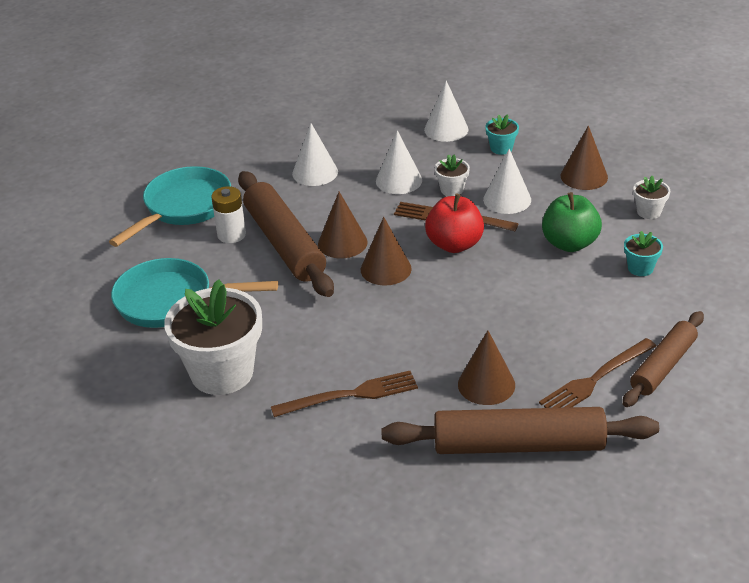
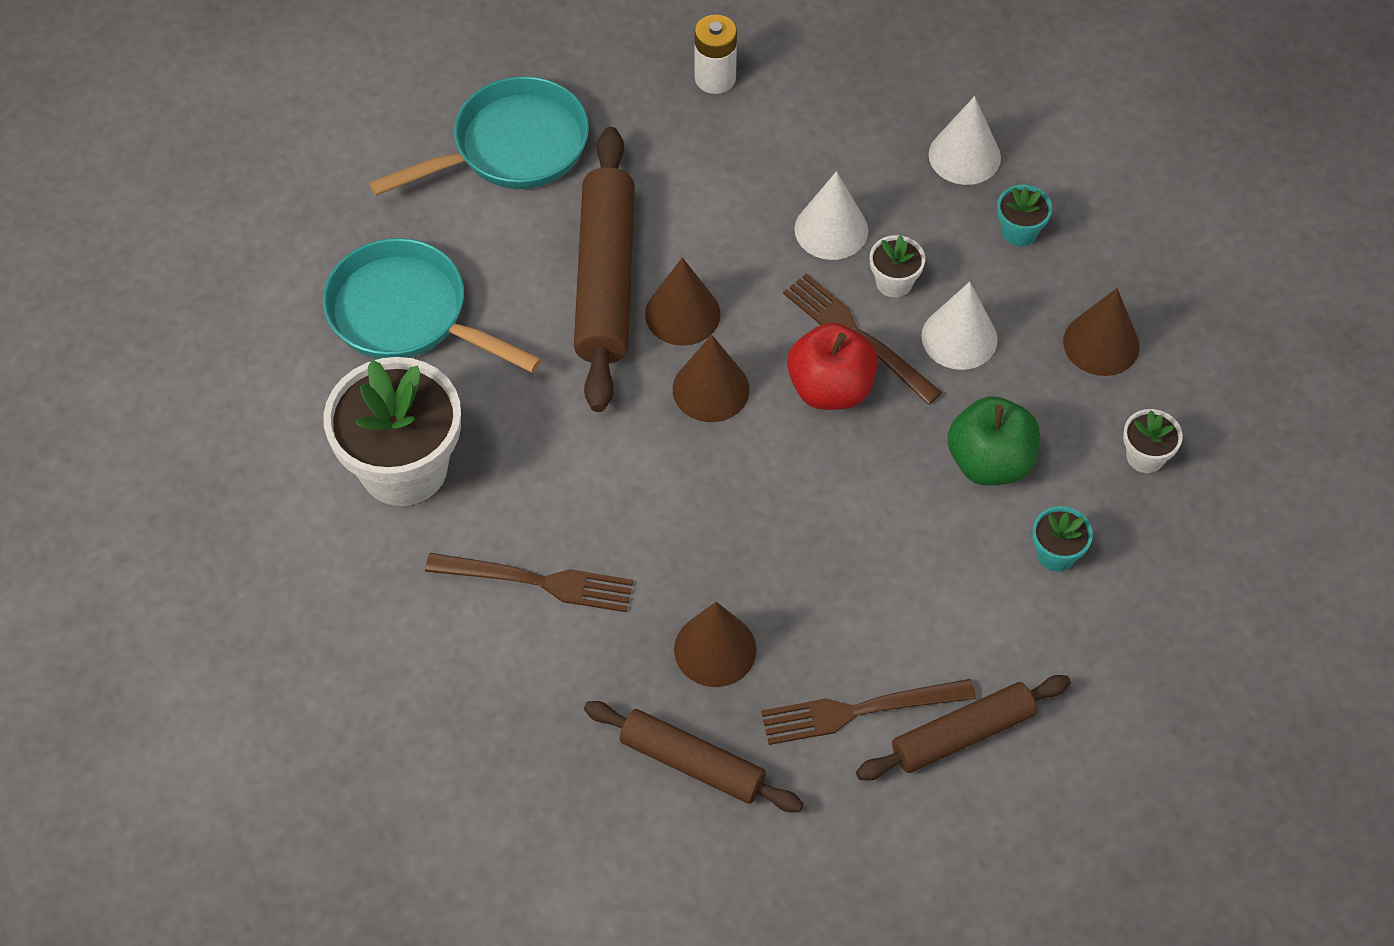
camera: 25 degrees right, 20 degrees up
(231, 235) = (546, 229): white battery -> white battery (715, 78)
(315, 172) = (725, 160): white cone -> none
(518, 445) = (692, 763): brown rolling pin -> brown rolling pin, size x0.63

